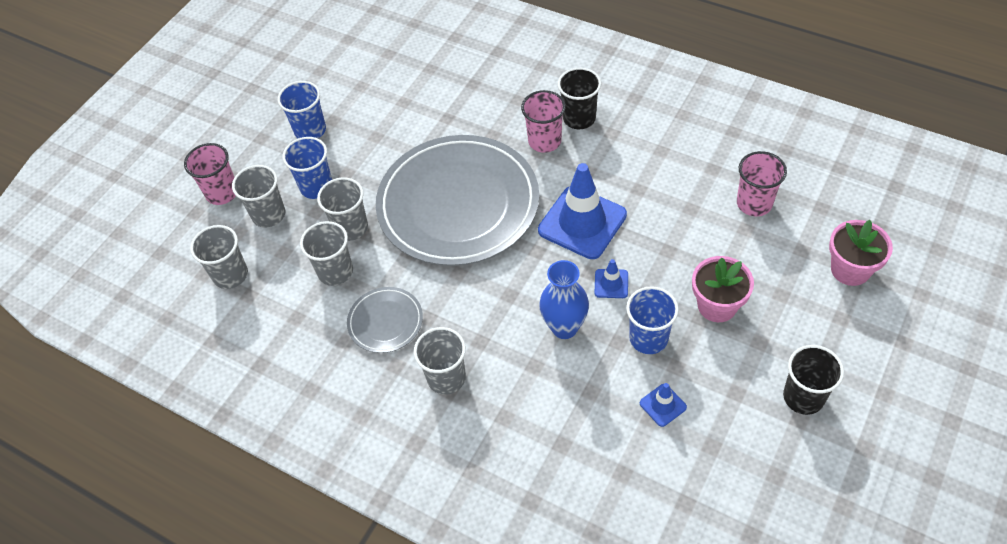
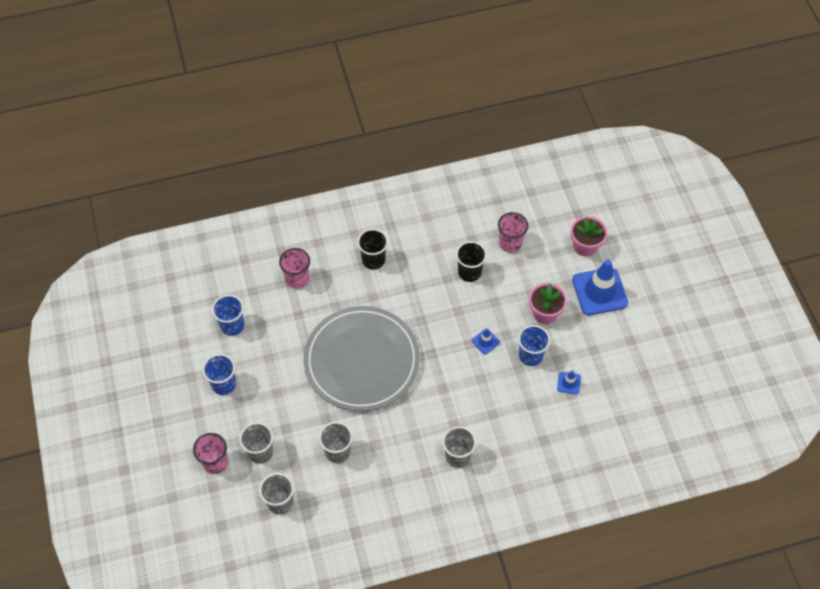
camera: 50 degrees left, 5 degrees up
(316, 187) = (269, 414): blue cup -> blue cup (232, 325)
(351, 228) = (317, 421): grey cup -> none
(385, 321) = (395, 454): grey plate -> none
(544, 141) = (369, 288): pink cup -> pink cup (297, 279)
(564, 327) = (486, 383): blue vase -> none
(582, 222) = (437, 320): blue traffic cone -> blue traffic cone (599, 291)
(803, 397) = (622, 328): black cup -> black cup (469, 272)

